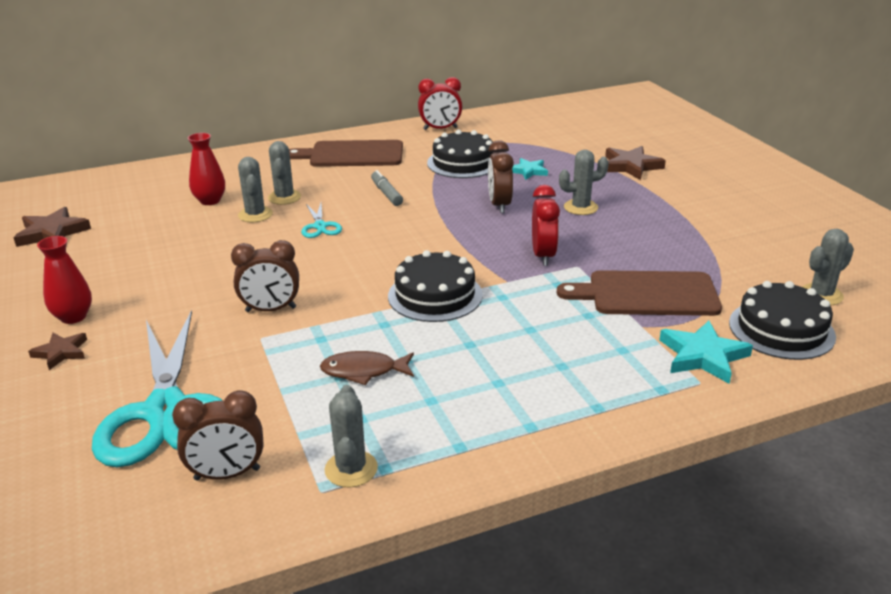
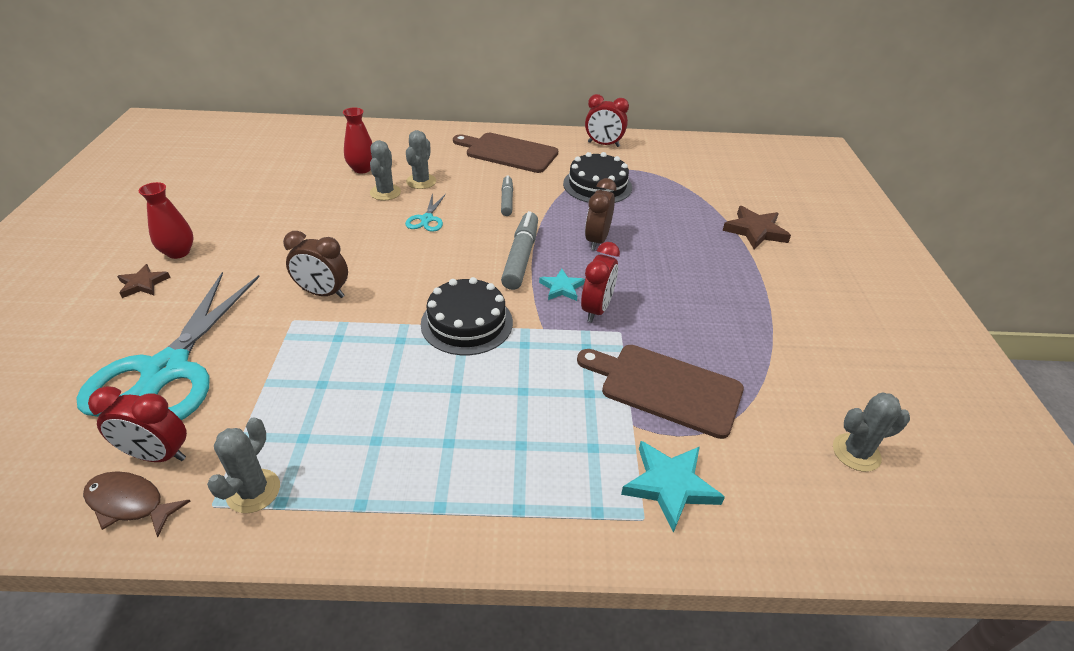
camera: 20 degrees right, 10 degrees up
(52, 233) = (227, 168): brown star -> none
(227, 474) = (158, 455): brown clock -> red clock
(363, 371) = (345, 385): brown fish -> brown fish (129, 503)
(440, 234) = (521, 257): none -> grey marker
(528, 171) = (651, 210): turquoise star -> turquoise star (561, 288)
(580, 207) = (671, 265): grey cactus -> none
(781, 329) = (779, 482): black cake -> none

